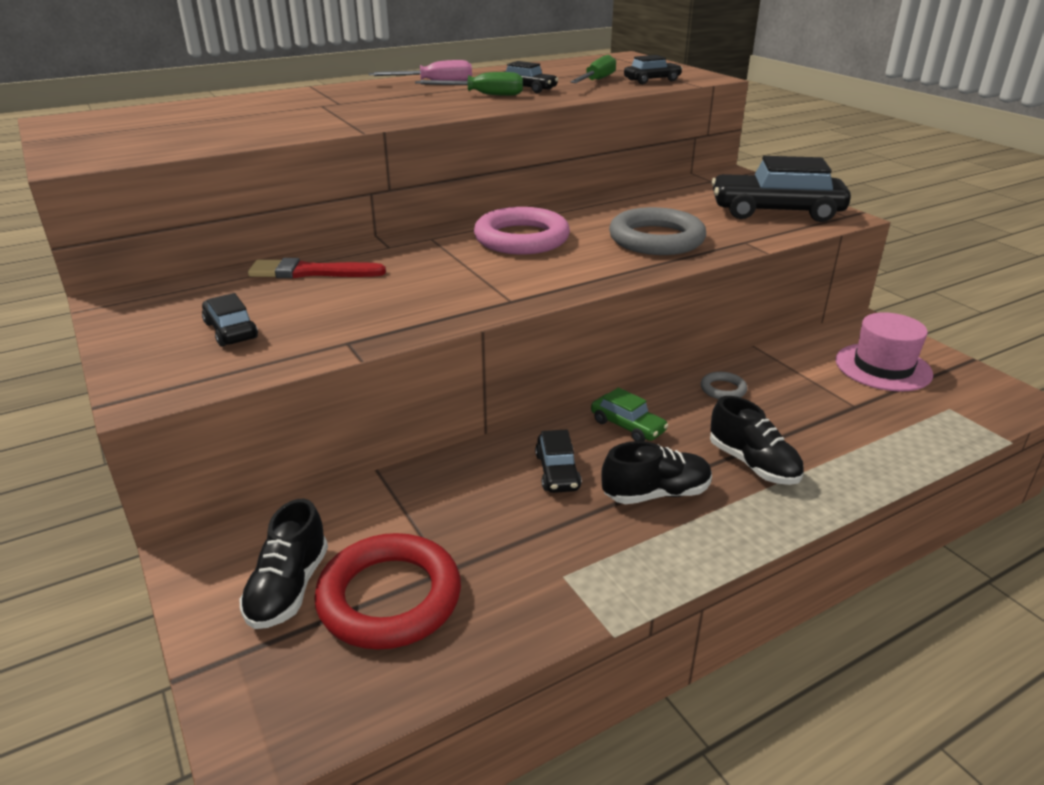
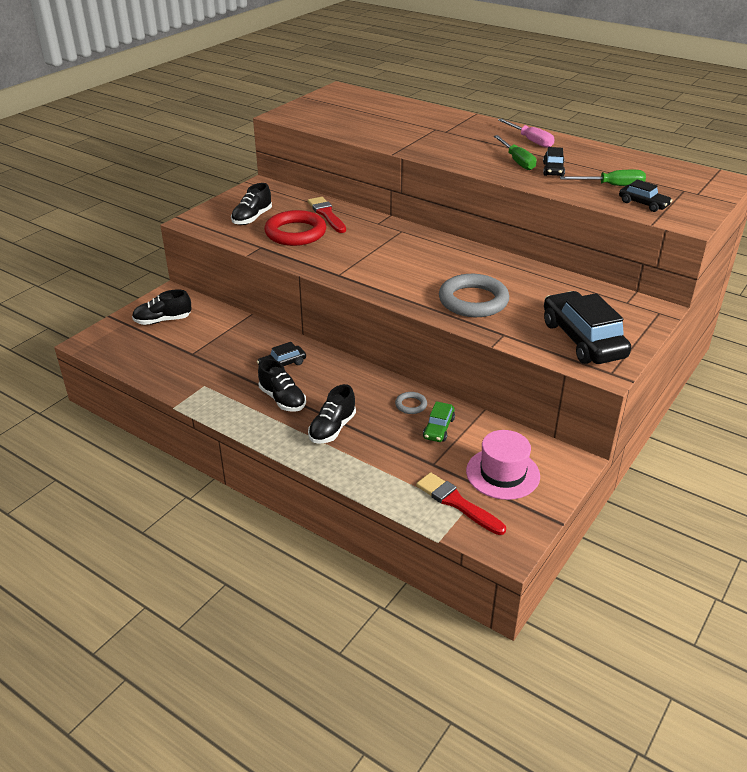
camera: 65 degrees right, 5 degrees up
(231, 331) = (252, 218): black car -> black shoe
(389, 597) = (169, 345): red ring -> red ring (295, 233)
(521, 238) = (428, 257): pink ring -> none
(627, 426) = (341, 377): green car -> green car (438, 428)
(936, 409) = (457, 503): none -> red brush

